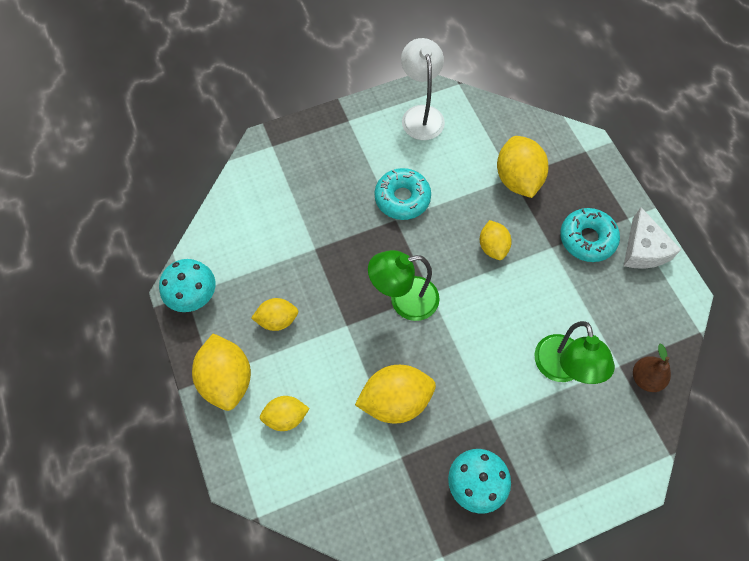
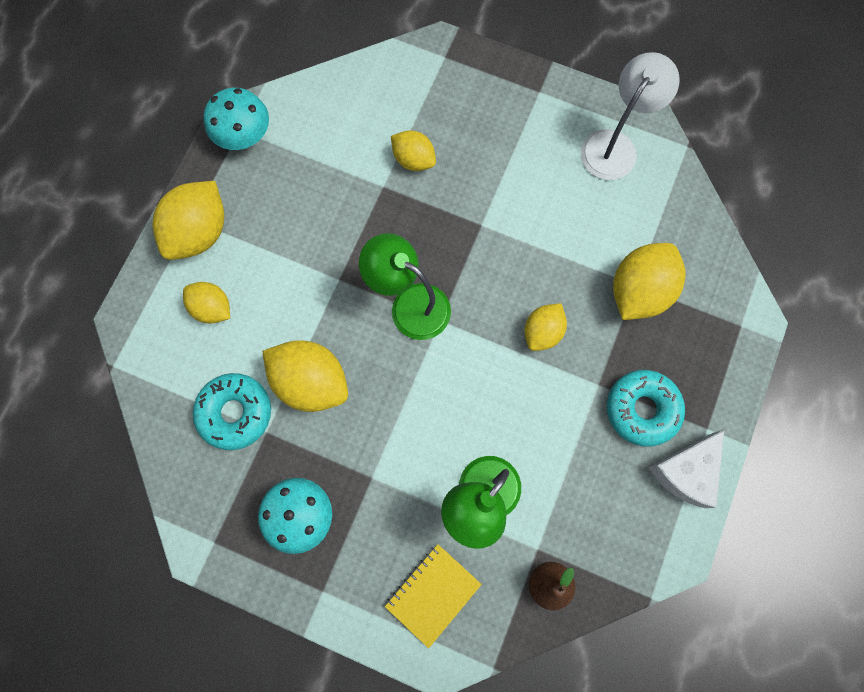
camera: 45 degrees right, 10 degrees up
(277, 320) = (288, 220): yellow lemon -> yellow lemon (413, 160)
(402, 198) = (509, 210): turquoise donut -> turquoise donut (235, 413)
(596, 449) = (433, 594): none -> yellow notebook

